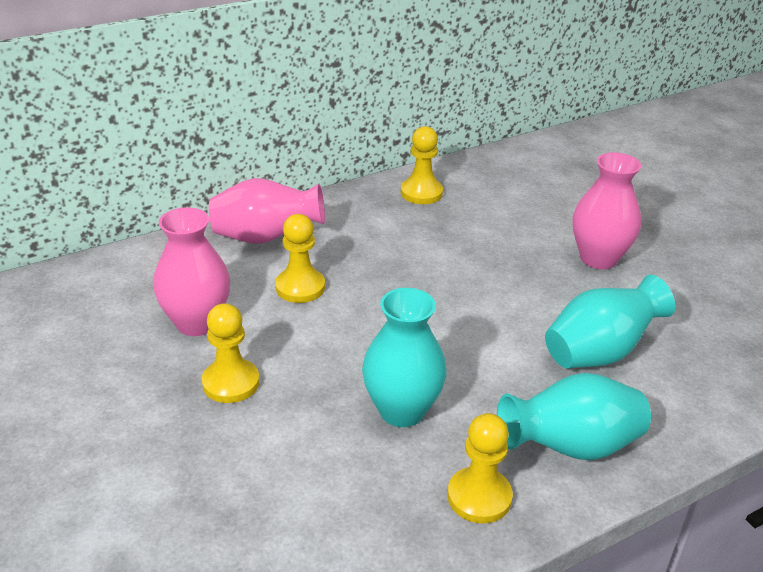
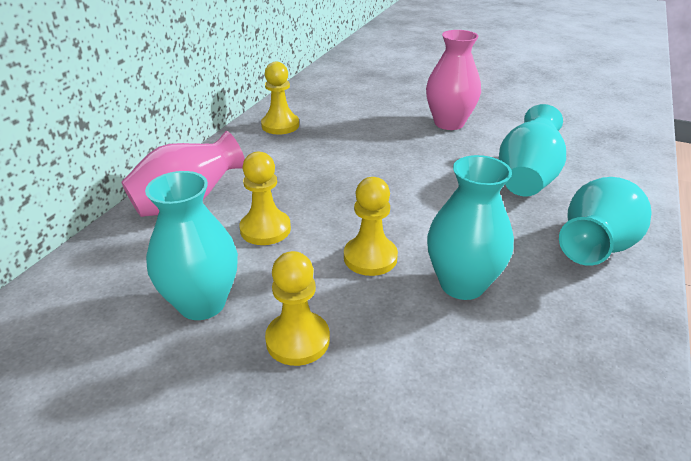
camera: 35 degrees left, 0 degrees up
(197, 323) = (202, 303): pink vase -> turquoise vase
(479, 497) = (594, 318): yellow pawn -> yellow pawn (370, 257)

